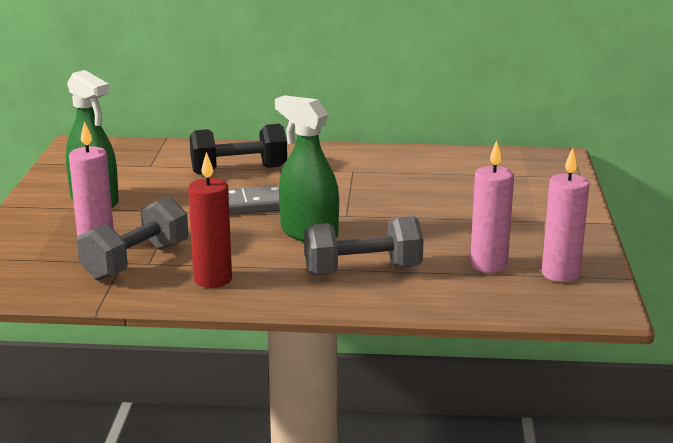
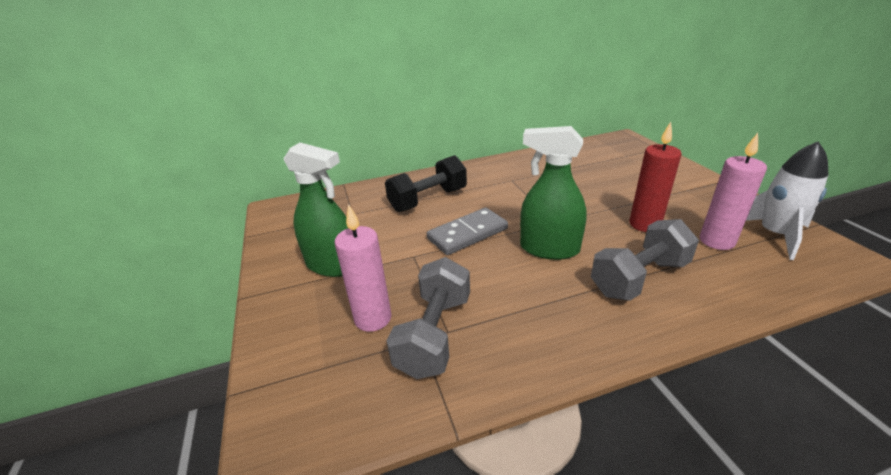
camera: 20 degrees left, 10 degrees up
(212, 279) = (529, 334): red candle -> red candle (644, 224)
(560, 274) = (774, 235): pink candle -> white rocket

